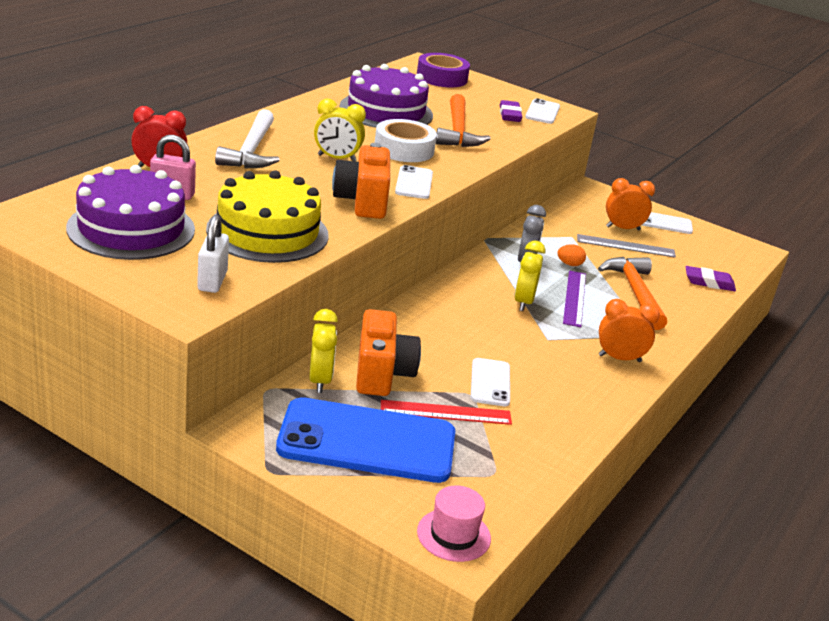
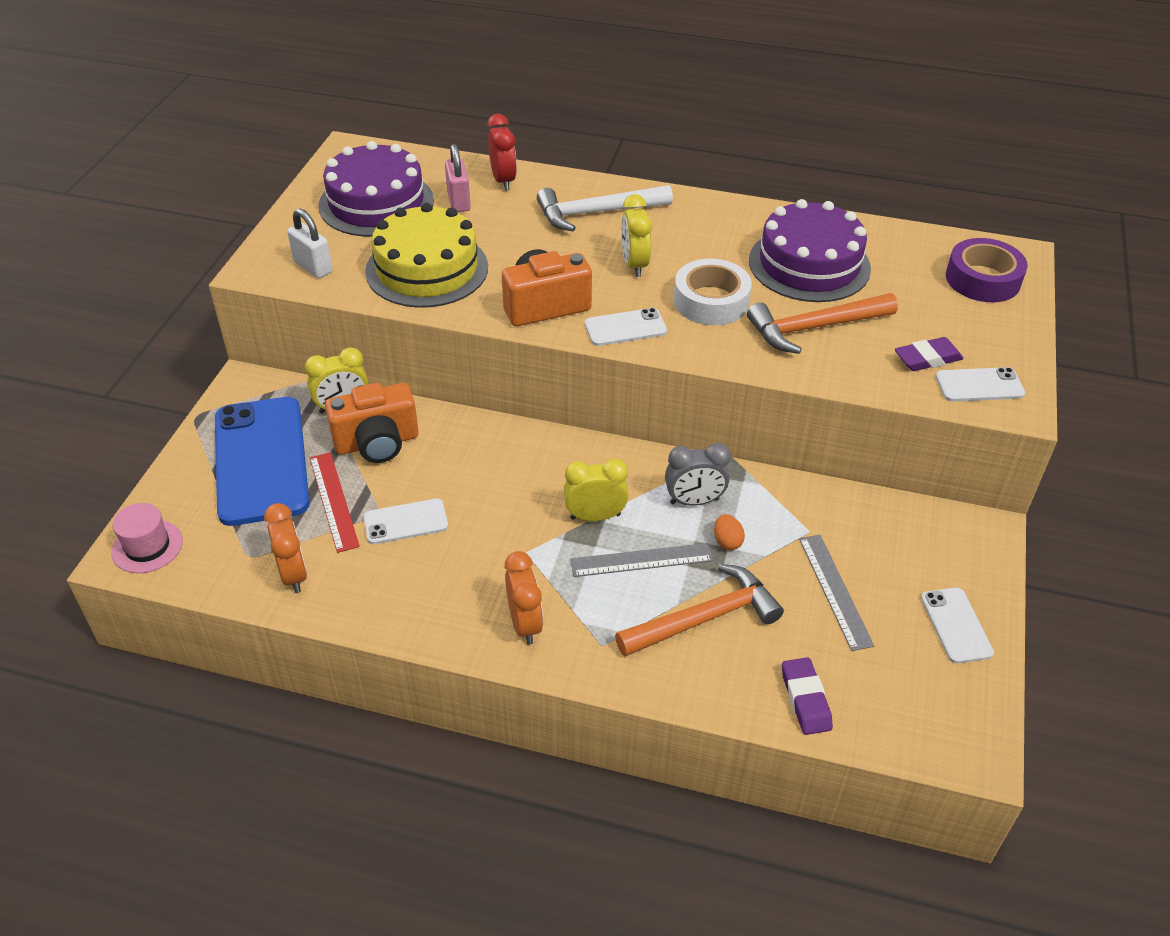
camera: 75 degrees right, 15 degrees up
(212, 281) = (313, 267): white padlock -> white padlock turned 60 degrees clockwise
(575, 298) = (641, 560): purple ruler -> grey ruler
(623, 228) = (888, 580): orange clock -> orange clock (293, 574)

